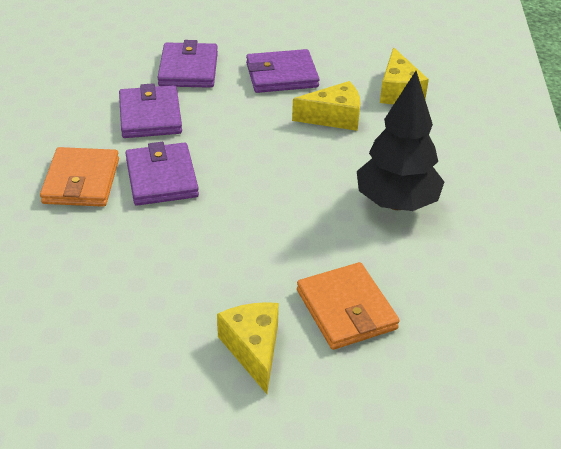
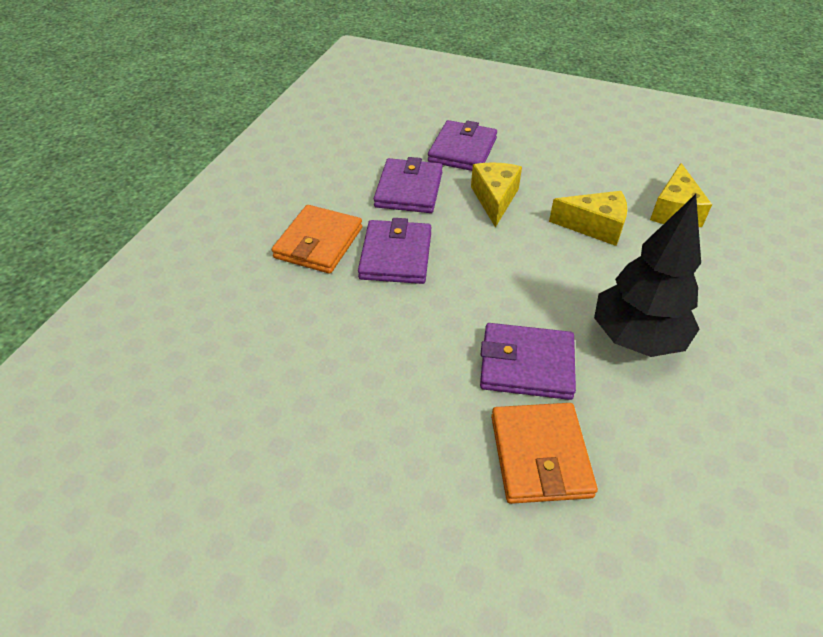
camera: 20 degrees right, 5 degrees up
(253, 349) = (420, 476): yellow cheese -> yellow cheese (495, 199)
(281, 75) = (553, 172): purple wallet -> purple wallet (526, 364)

